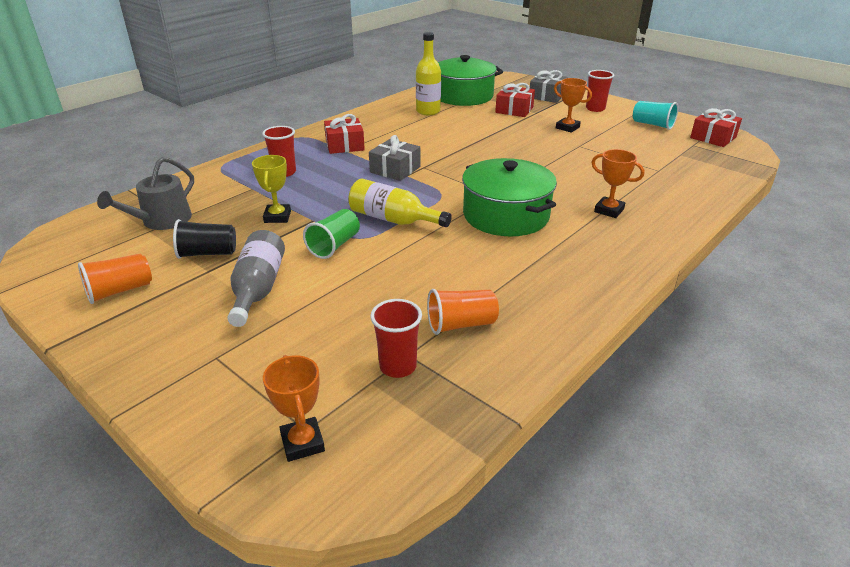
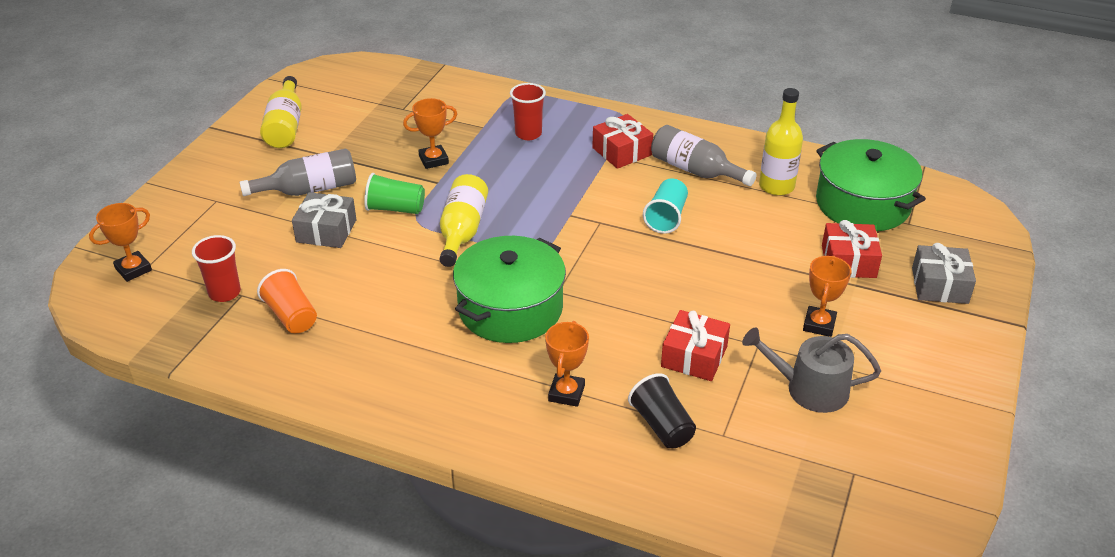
camera: 70 degrees right, 5 degrees up
(120, 291) = (285, 126): orange cup -> yellow bottle
(162, 221) = (397, 103): grey watering can -> grey watering can (809, 389)
(208, 253) = (354, 145): black cup -> black cup (662, 426)
(277, 217) = (433, 160): yellow trophy -> orange trophy
(390, 128) = (695, 170): none -> grey bottle
(395, 169) = (580, 203): grey gift -> grey gift (326, 231)
(595, 108) = (927, 345): red cup -> none
(652, 125) = (908, 419): turquoise cup -> turquoise cup (666, 217)
(713, 137) = (906, 499): red gift -> red gift (694, 356)

